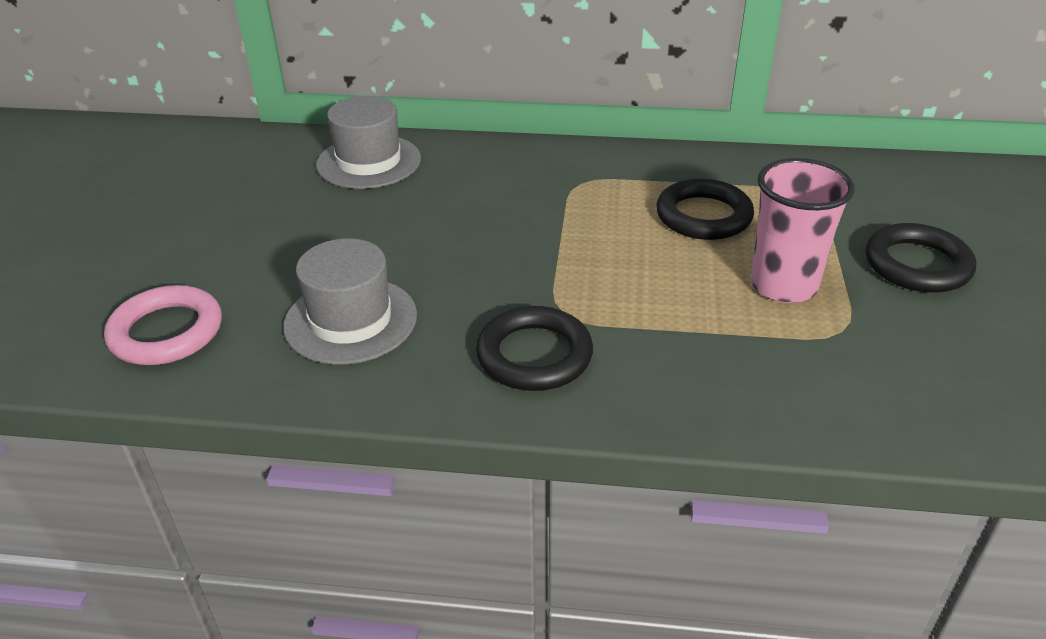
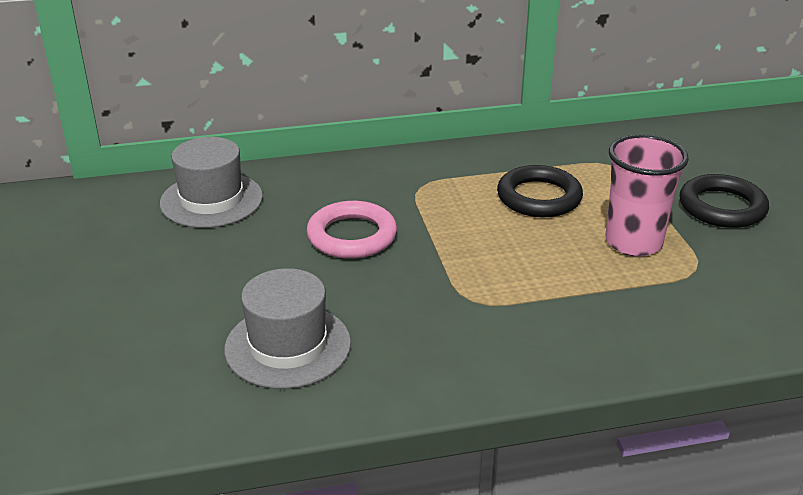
camera: 20 degrees left, 5 degrees down
(166, 332) = (113, 394): pink ring -> pink ring (352, 236)
(534, 355) = (469, 341): black ring -> none

